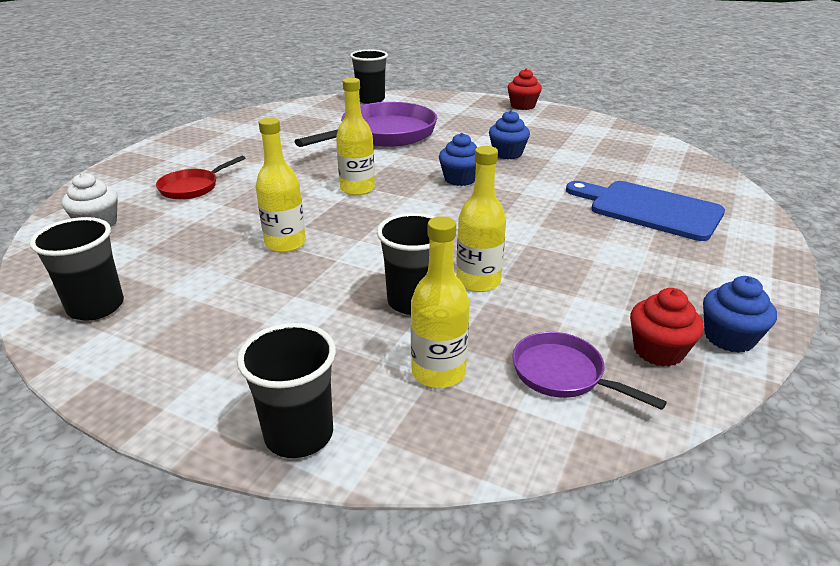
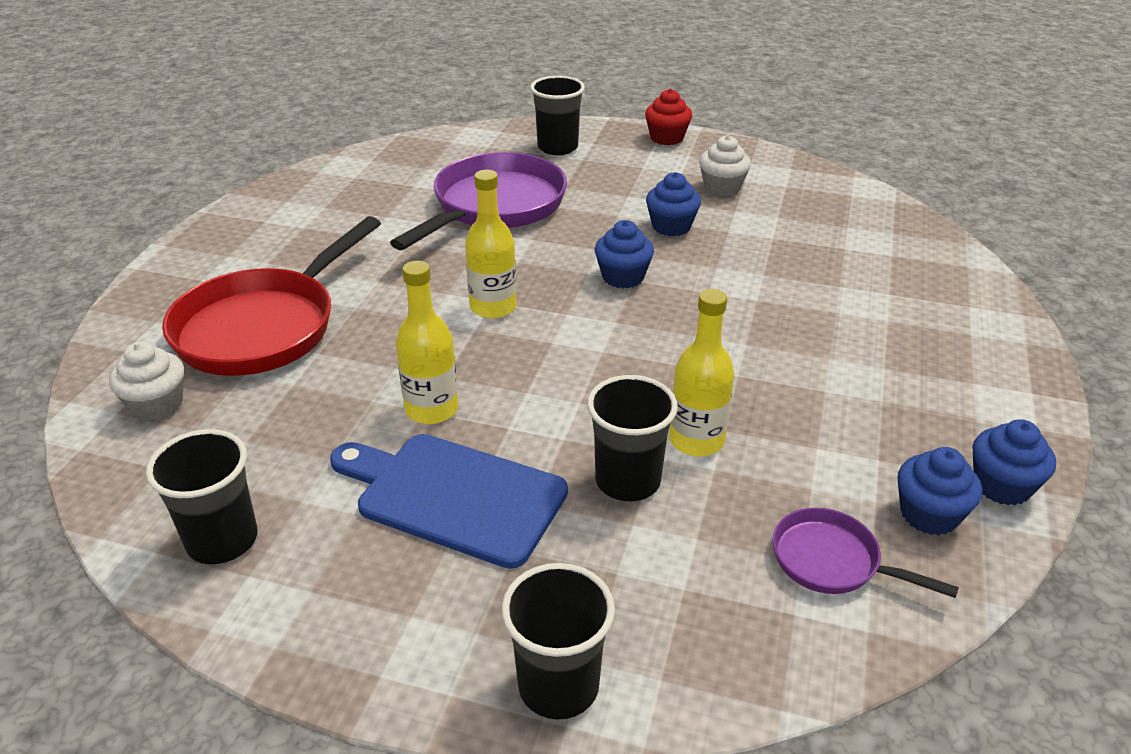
camera: 10 degrees left, 5 degrees up
(192, 187) = (263, 327): red pan -> red pan, size x2.00
(370, 100) = (453, 142): black cup -> black cup (557, 147)
(438, 372) = (690, 578): yellow bottle -> none
(554, 135) = (722, 187): none -> white cupcake
(649, 209) = (872, 303): blue cutting board -> blue cutting board (454, 496)
(658, 351) = (929, 514): red cupcake -> blue cupcake

